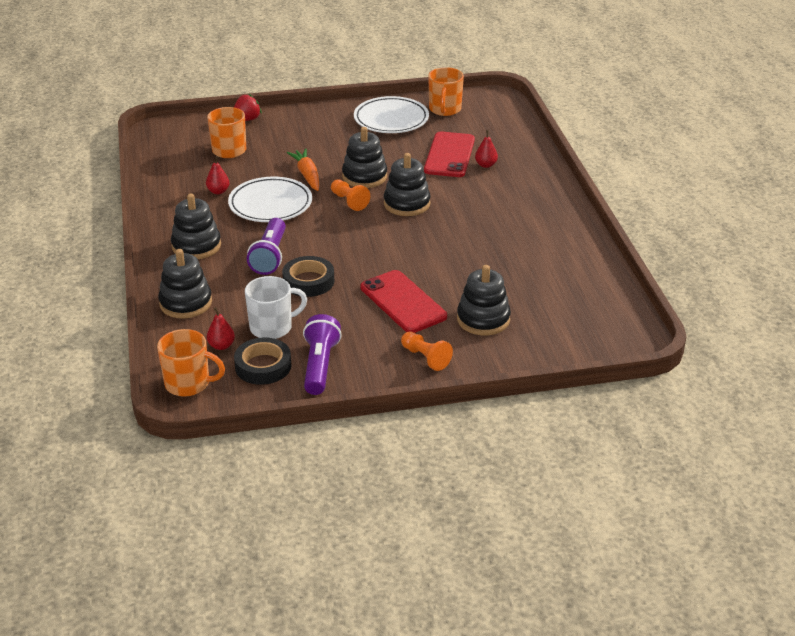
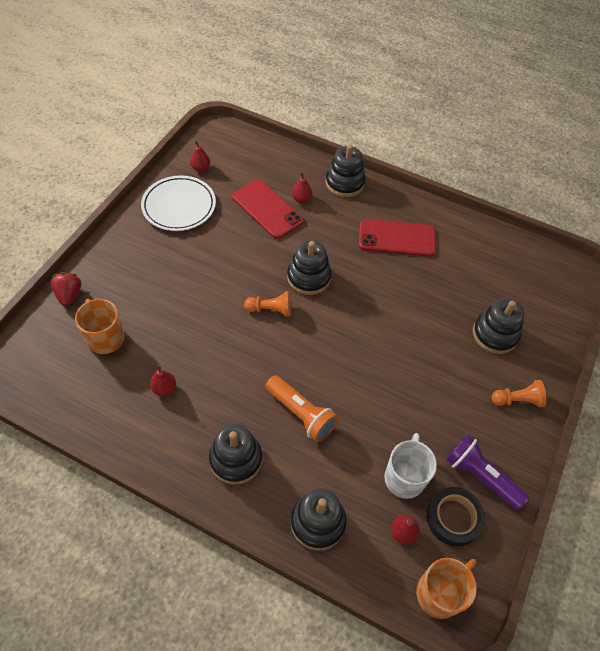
camera: 55 degrees left, 20 degrees up
(270, 204) = (223, 364): white plate -> none
(270, 256) = (301, 414): purple flashlight -> orange flashlight
(307, 175) = (204, 311): orange carrot -> none
(308, 281) = (360, 410): black tape -> none
(364, 176) = (245, 277): black stacking toy -> black stacking toy (344, 183)
(403, 302) = (437, 367): red phone -> red phone (397, 238)
(445, 109) = (200, 168): orange mug -> red pear

